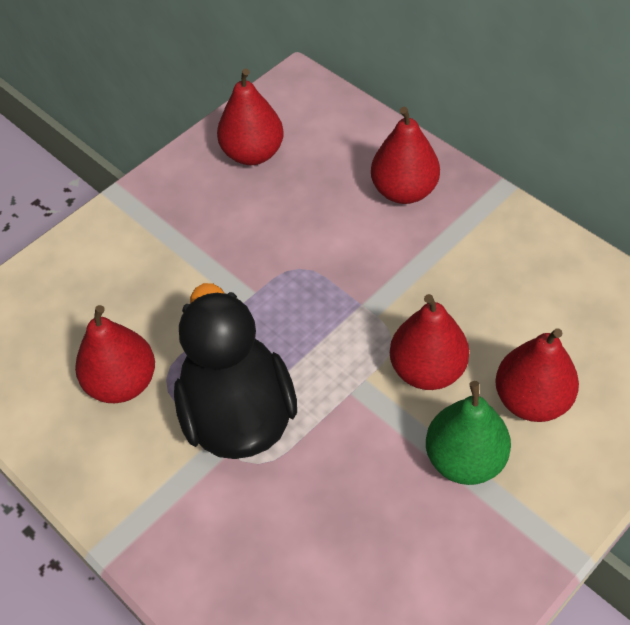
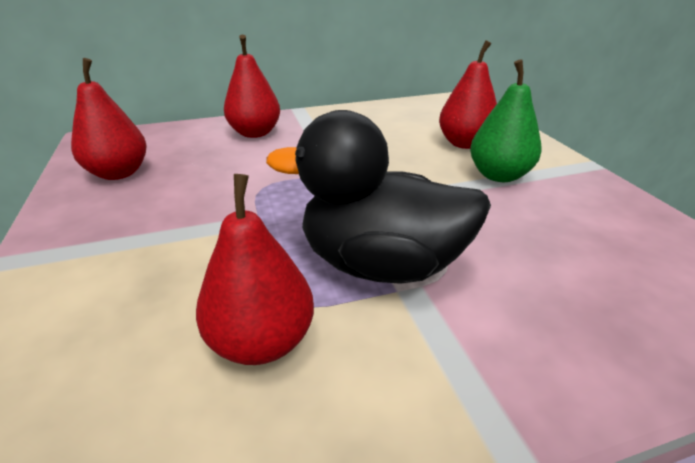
camera: 65 degrees left, 20 degrees down
(427, 369) = (412, 166): red pear -> none

